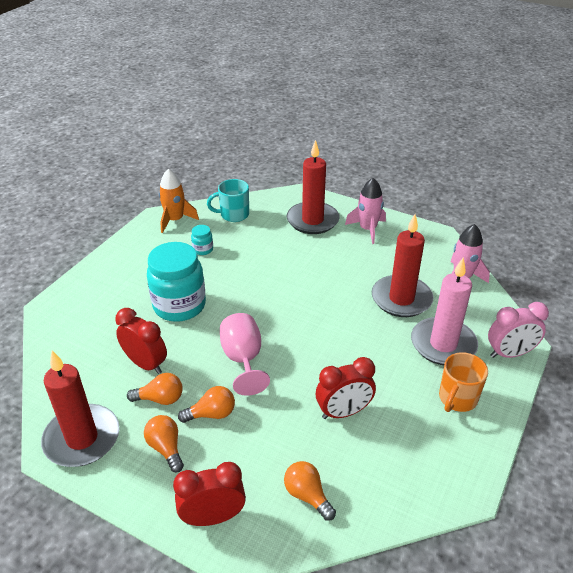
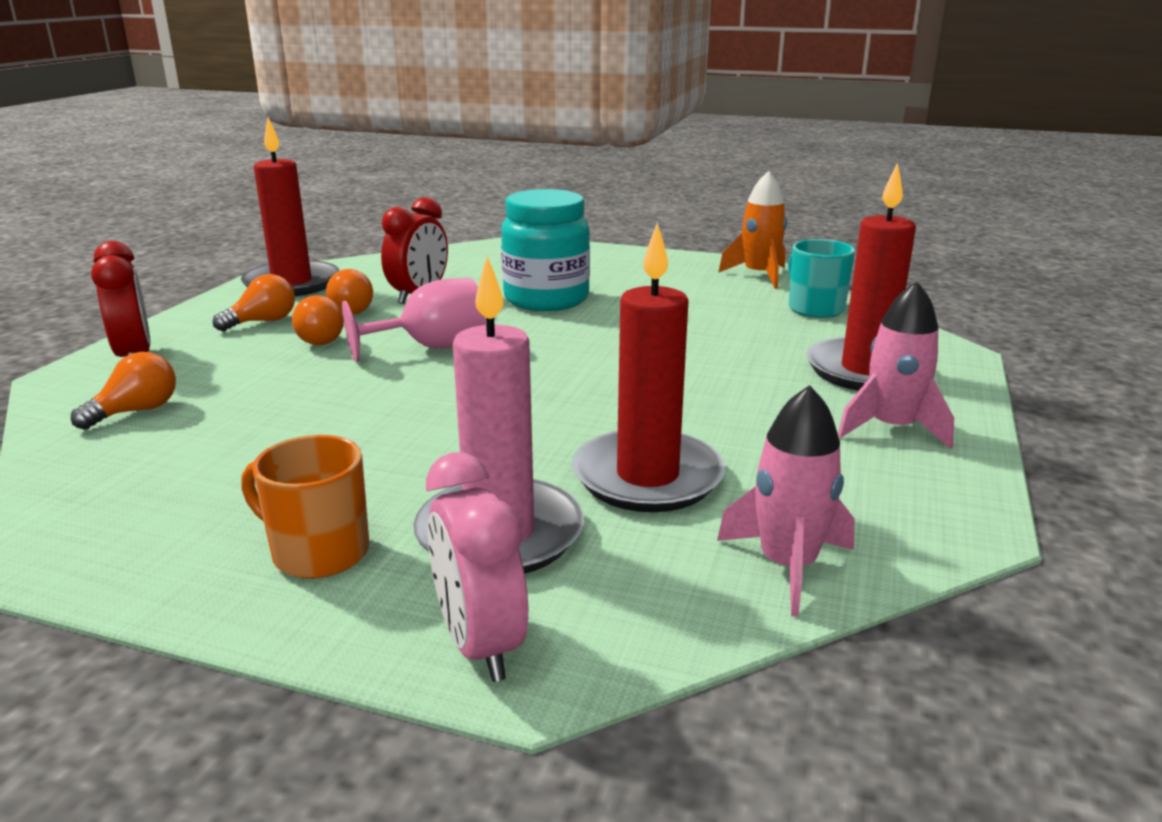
camera: 80 degrees right, 15 degrees down
(203, 249) = (694, 299): turquoise jar -> none
(343, 412) = (303, 429): red clock -> none

